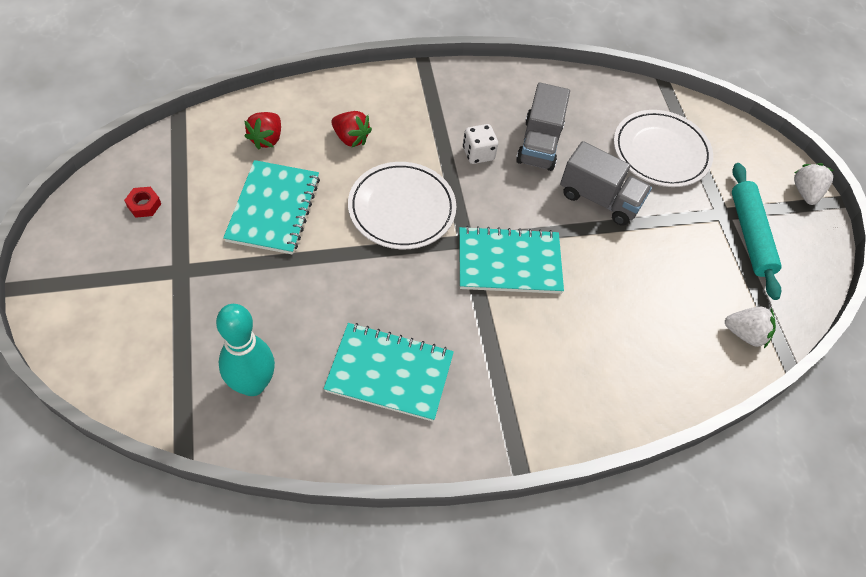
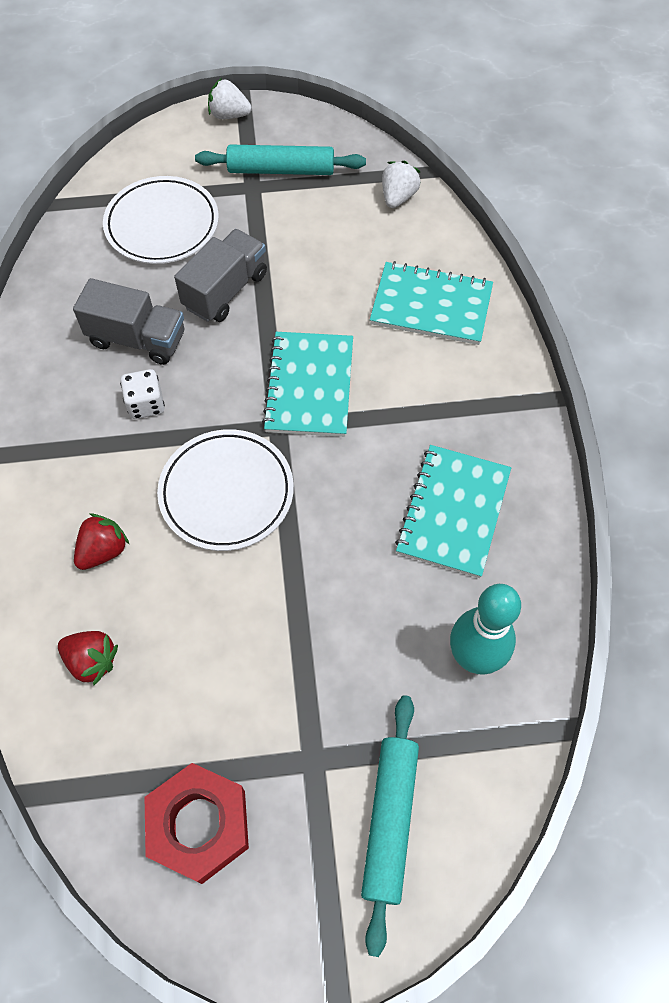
camera: 80 degrees left, 5 degrees up
(128, 320) = (390, 820): none -> turquoise rolling pin
(144, 205) = (199, 825): red nut -> red nut, size x2.29
(273, 209) = (217, 646): turquoise notebook -> turquoise notebook (431, 306)

